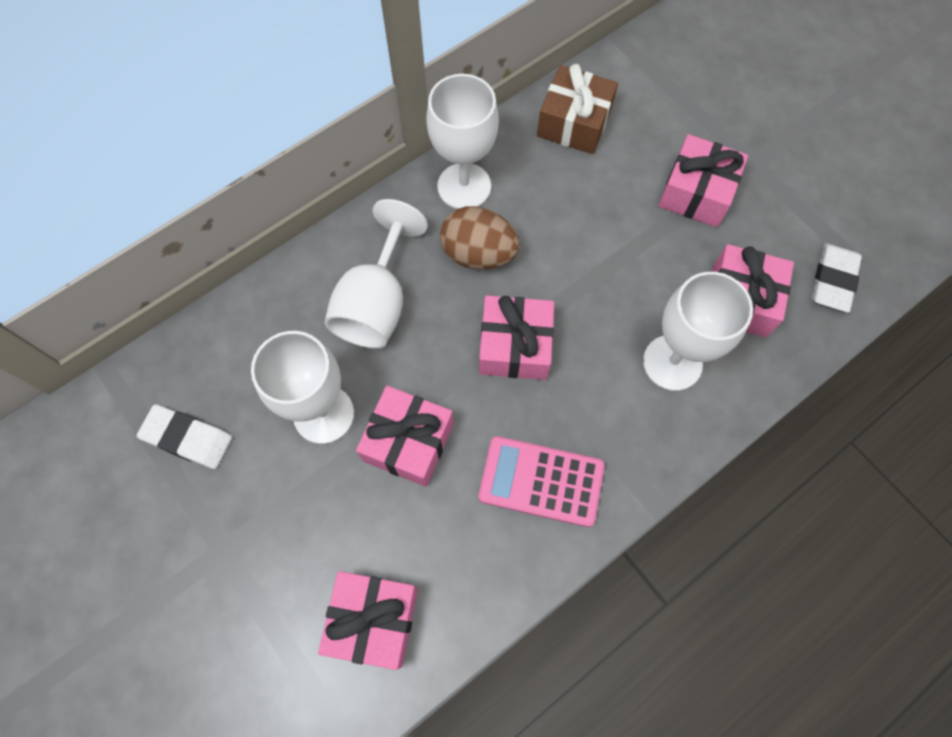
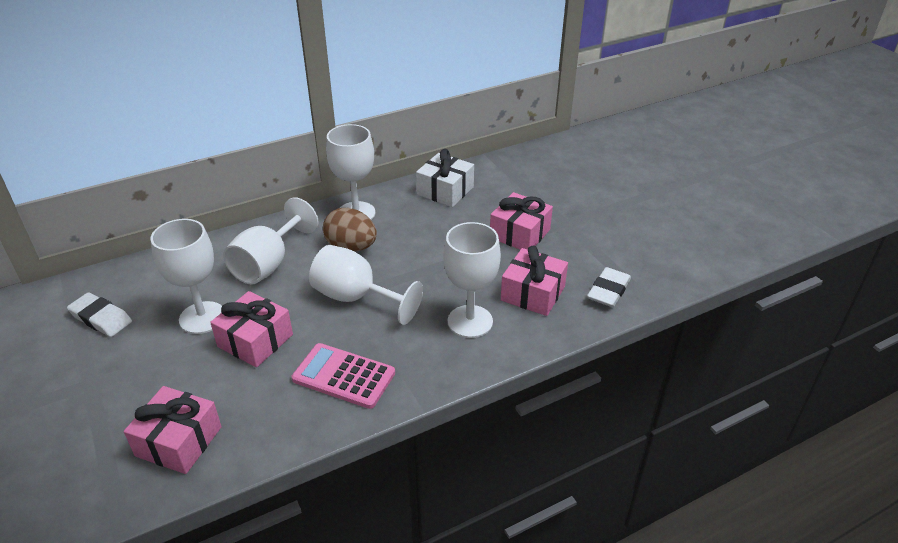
camera: 10 degrees right, 30 degrees down
(515, 346) = (356, 298): pink gift -> white goblet
(574, 123) = (445, 191): brown gift -> white gift

